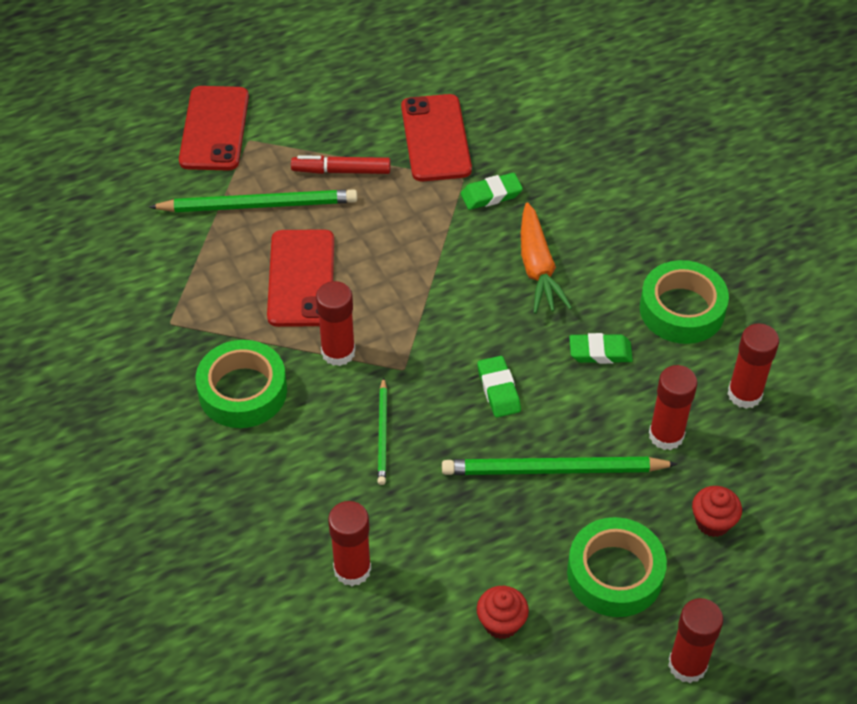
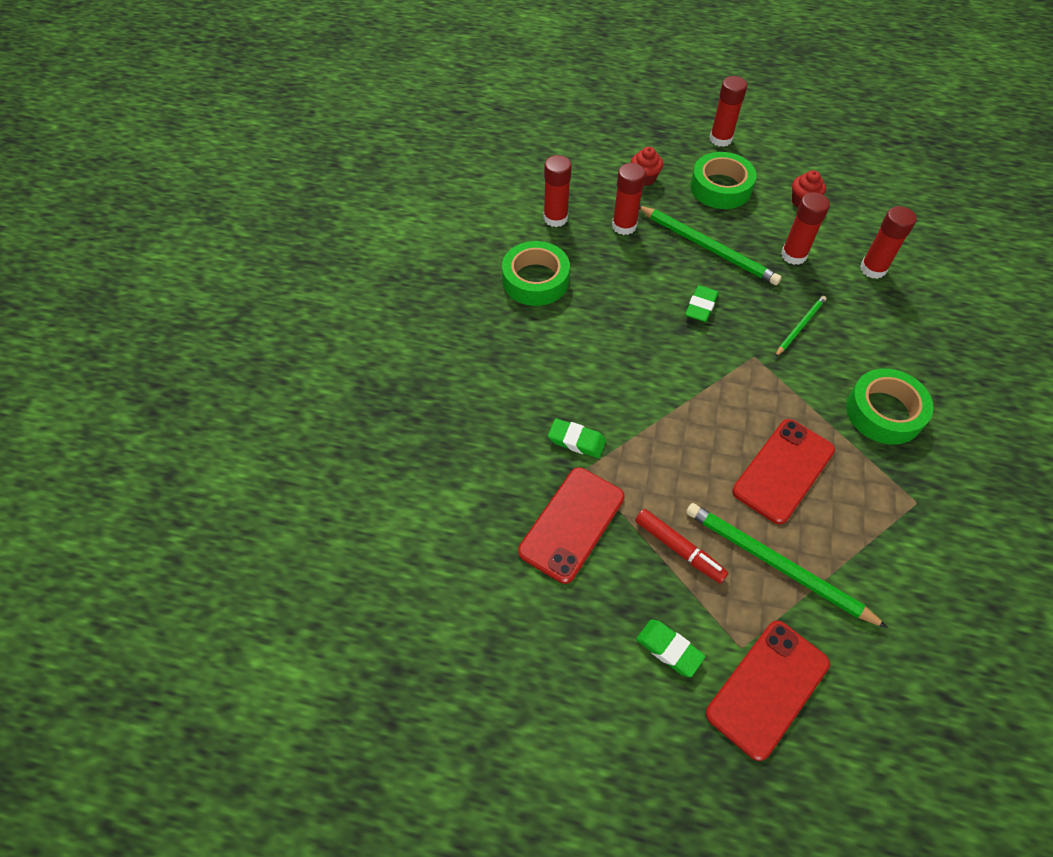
camera: 140 degrees left, 5 degrees up
(338, 352) = (793, 396): red glue stick -> red glue stick (793, 255)
(537, 268) = (599, 364): orange carrot -> none
(600, 352) = (614, 288): green eraser -> green eraser (669, 649)

